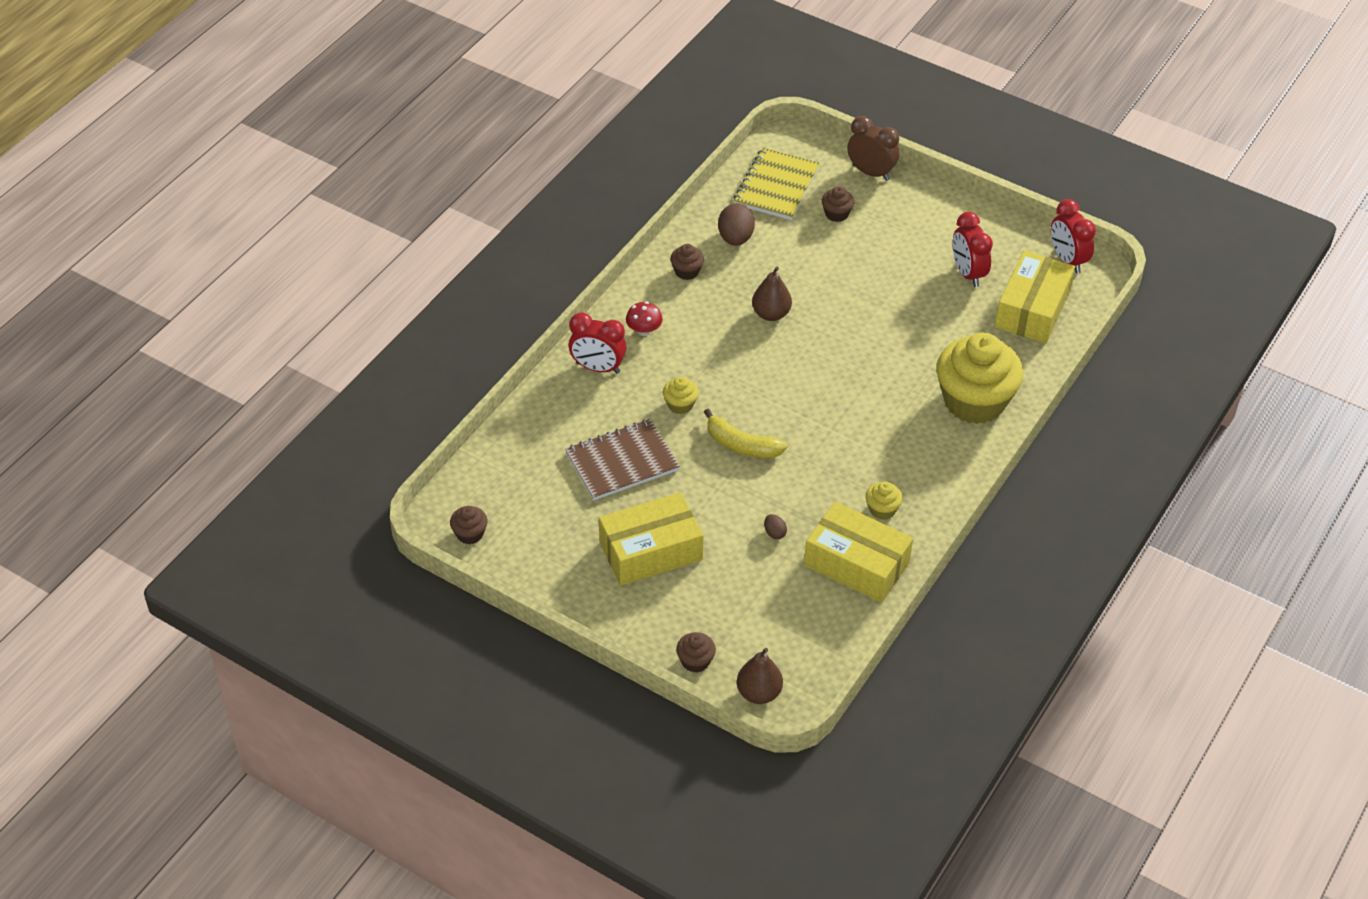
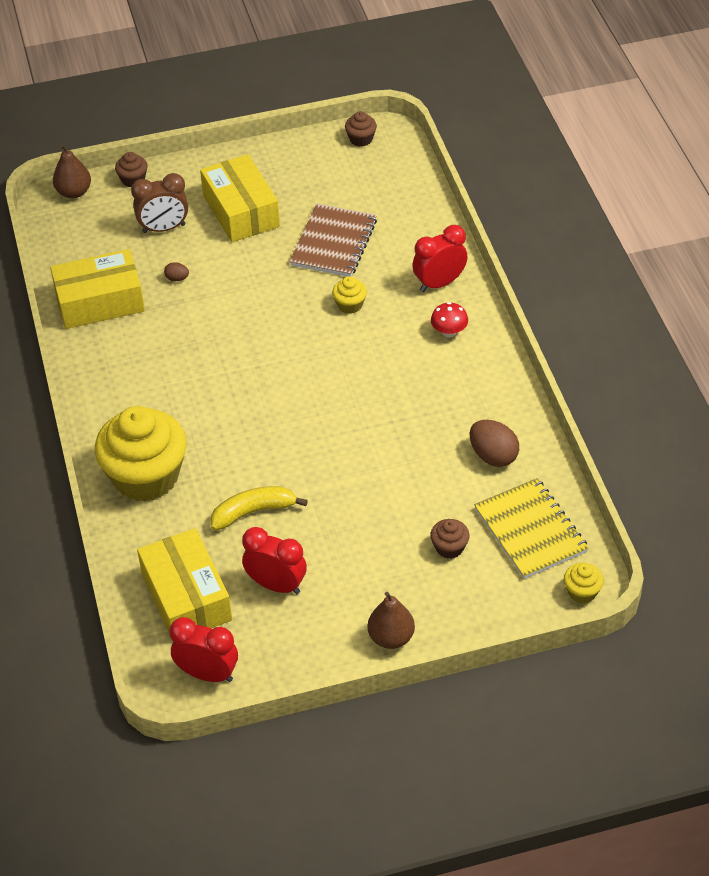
camera: 135 degrees right, 0 degrees up
(650, 551) = (241, 211): yellow box -> yellow box turned 45 degrees counterclockwise
(687, 271) = (487, 399): brown cupcake -> none
(741, 445) = (272, 313): yellow banana -> yellow banana (253, 512)
(771, 314) = (381, 418): brown pear -> brown pear (391, 637)
(871, 172) = (477, 615): brown clock -> brown clock (164, 228)
(882, 509) = (123, 347): yellow cupcake -> yellow cupcake (582, 592)

